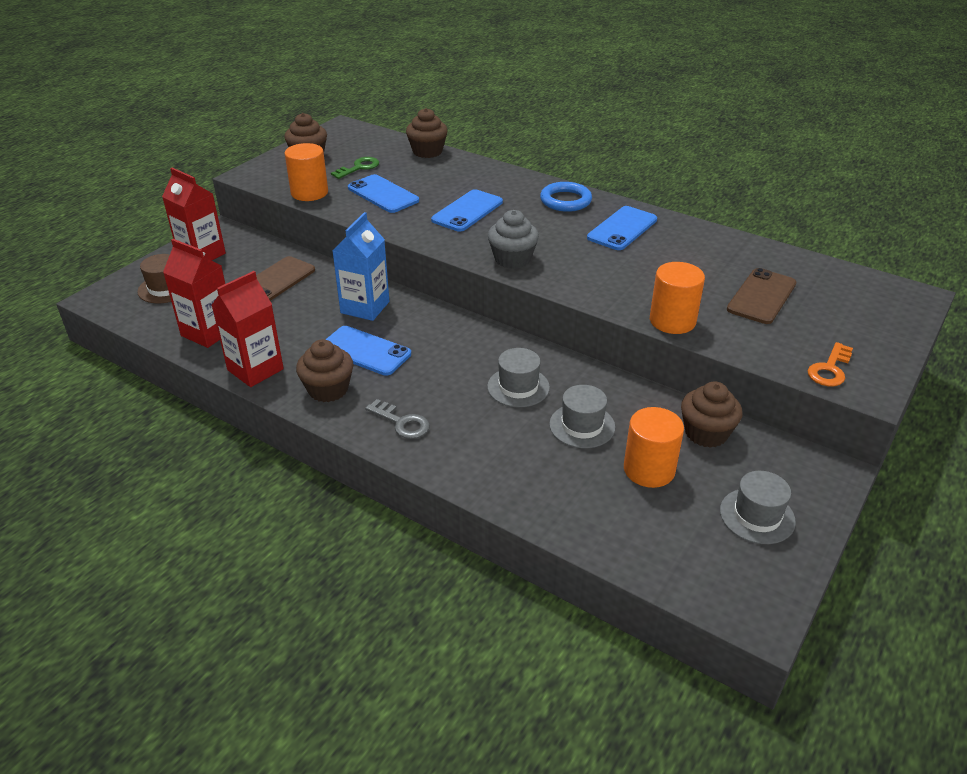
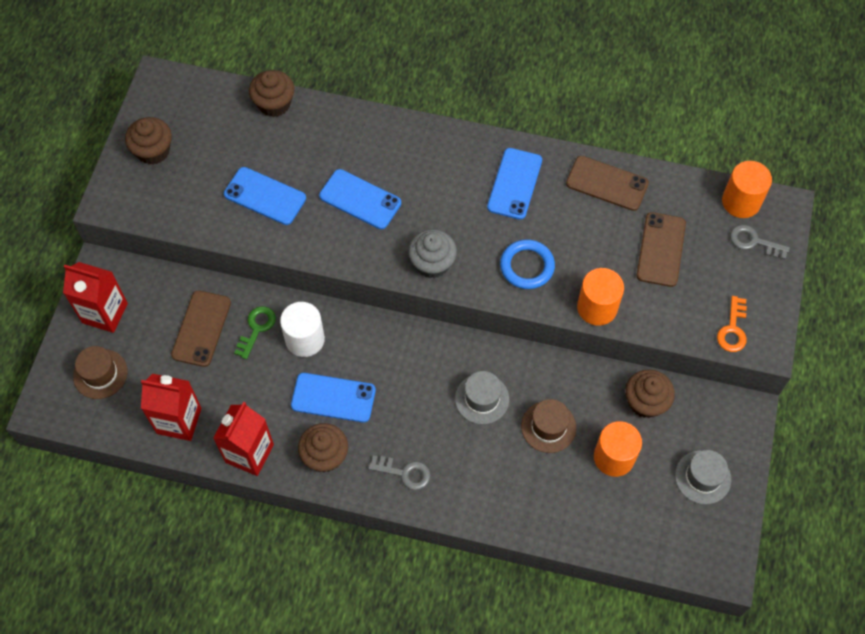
camera: 20 degrees left, 25 degrees up
(309, 193) = (189, 216): orange cylinder -> orange cylinder (741, 202)
(359, 167) = (217, 155): green key -> green key (257, 328)
(365, 307) = (305, 339): blue carton -> white cylinder
(467, 211) = (360, 199): blue phone -> blue phone turned 75 degrees counterclockwise
(565, 200) = (447, 152): blue ring -> blue ring (527, 266)
(582, 426) = (548, 427): grey hat -> brown hat
(718, 245) = (607, 183): none -> brown phone
(873, 312) = (754, 242): none -> grey key

